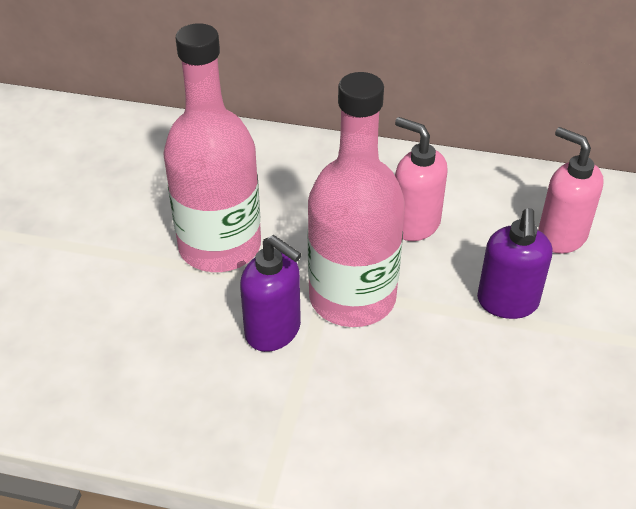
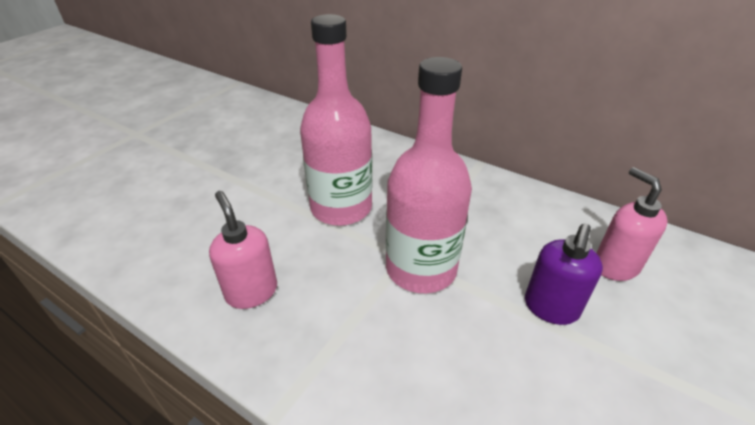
camera: 20 degrees right, 5 degrees down
(273, 331) = (349, 277): purple soap dispenser -> none
(414, 224) = (492, 227): pink soap dispenser -> pink soap dispenser (251, 292)

